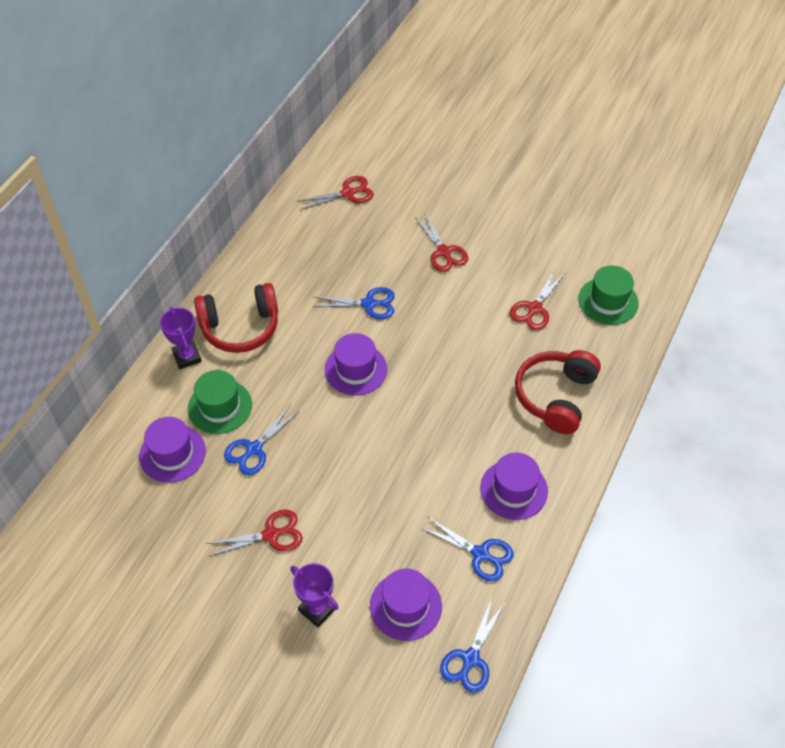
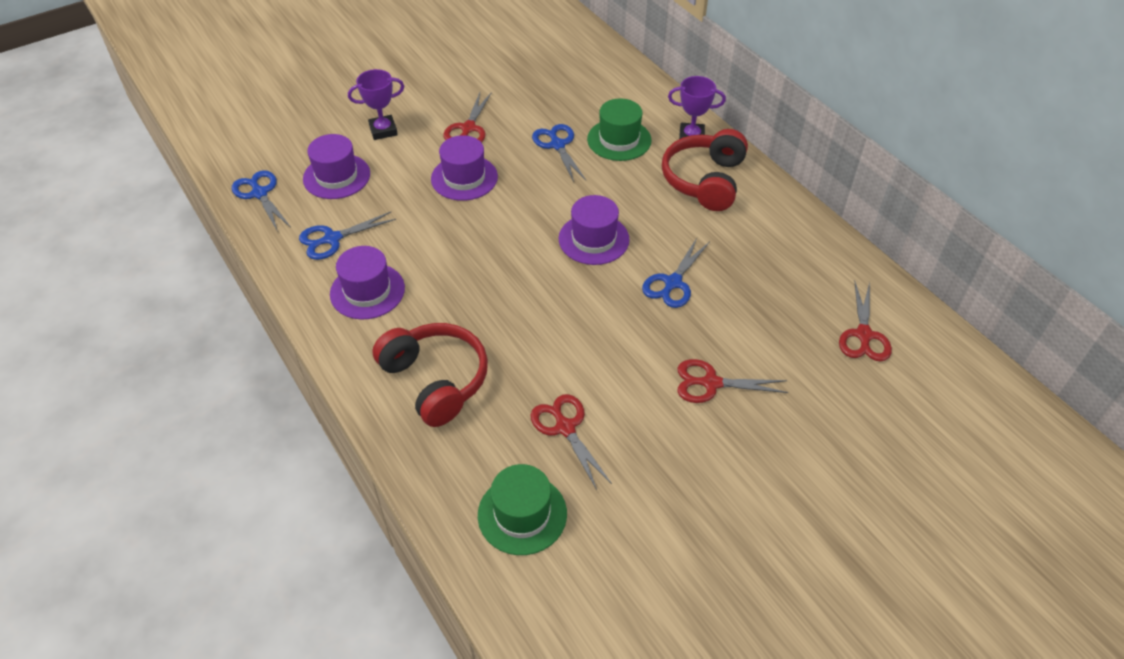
camera: 120 degrees right, 5 degrees down
(172, 453) = (591, 101): purple hat -> purple hat (464, 178)

